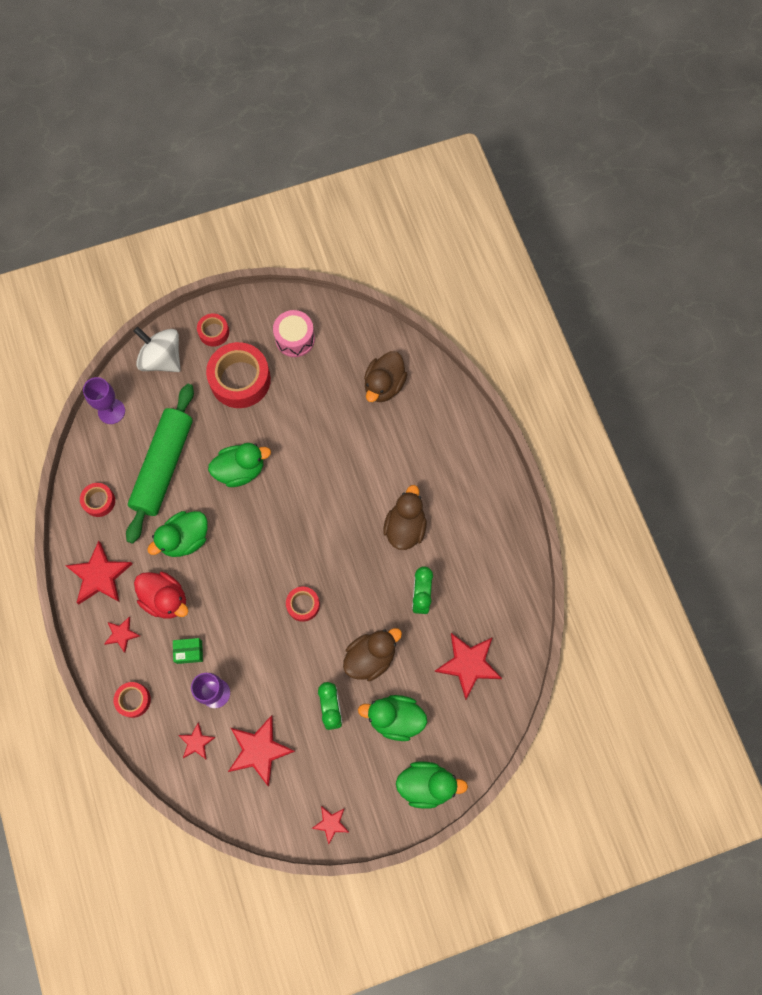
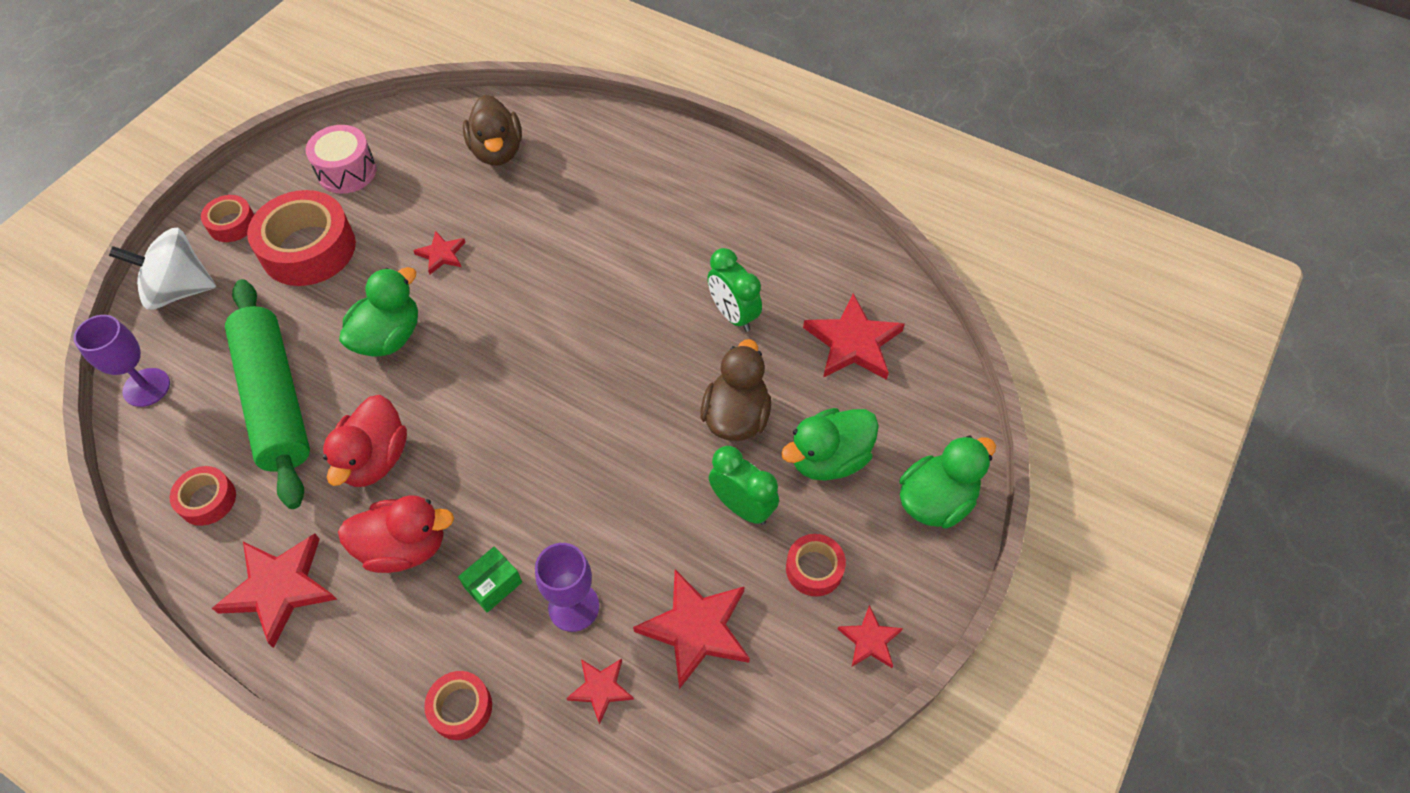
camera: 40 degrees left, 15 degrees down
(122, 634) = (373, 637): red star -> red star (441, 254)
(185, 539) = (375, 459): green duck -> red duck
(303, 605) = (600, 422): red tape -> red tape (814, 569)
(405, 527) = (649, 263): brown duck -> none

